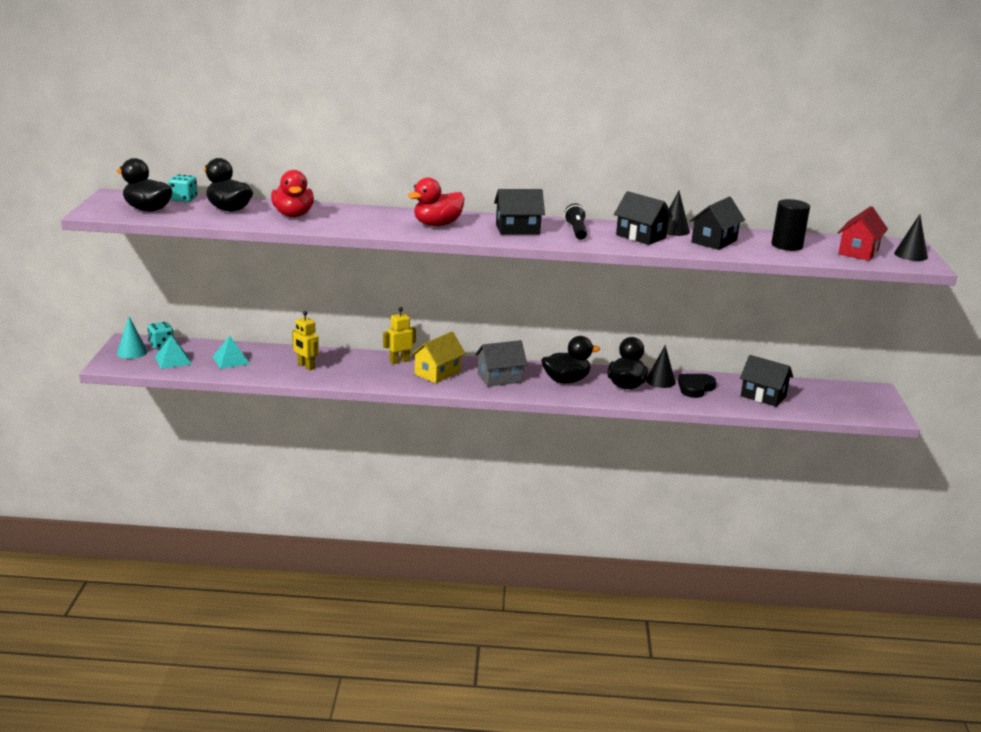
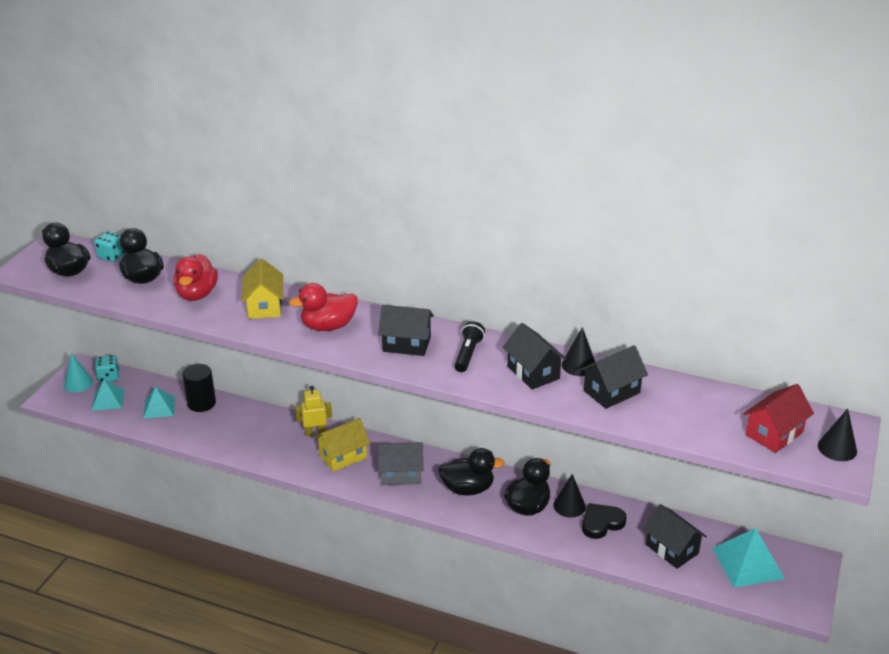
camera: 20 degrees right, 10 degrees up
(306, 366) = (222, 427): yellow robot -> none
(366, 218) = (264, 306): none -> yellow house
(787, 245) = (693, 410): black cylinder -> black cylinder (201, 403)
(828, 397) = (748, 563): none -> turquoise pyramid

